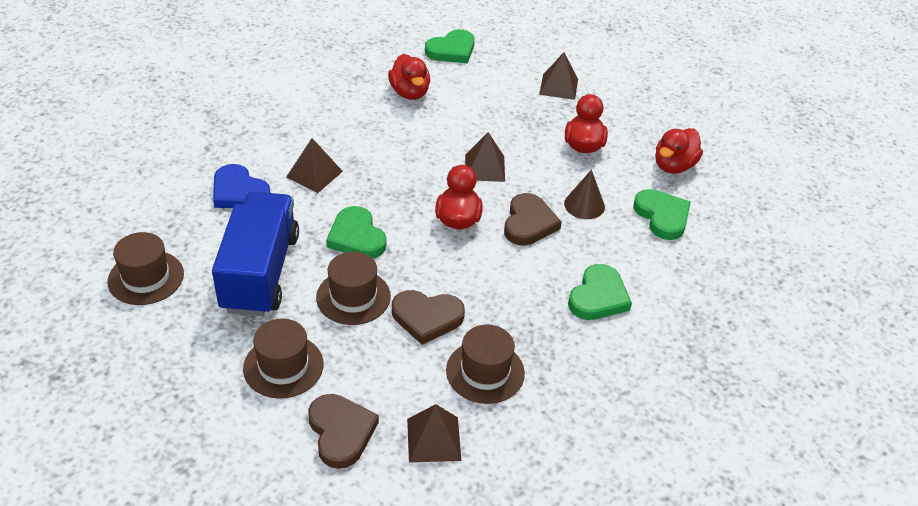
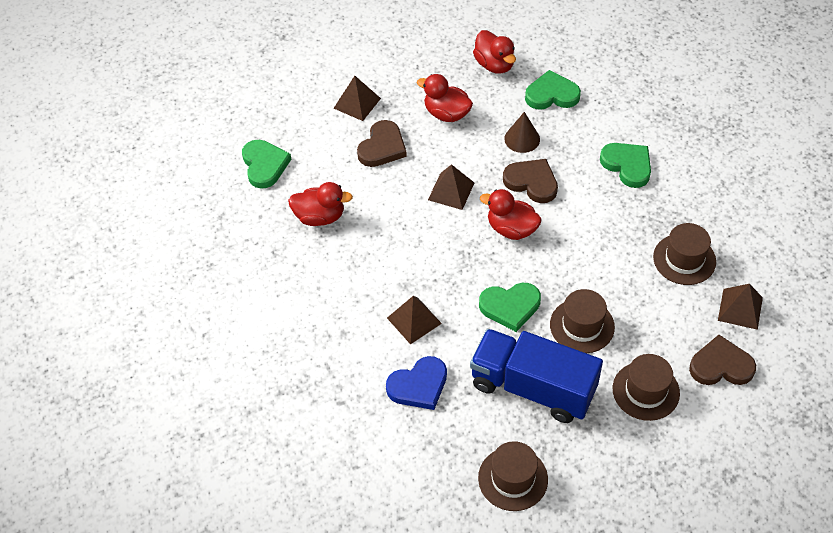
camera: 65 degrees left, 10 degrees up
(427, 318) = (619, 281): brown heart -> brown heart (382, 147)

